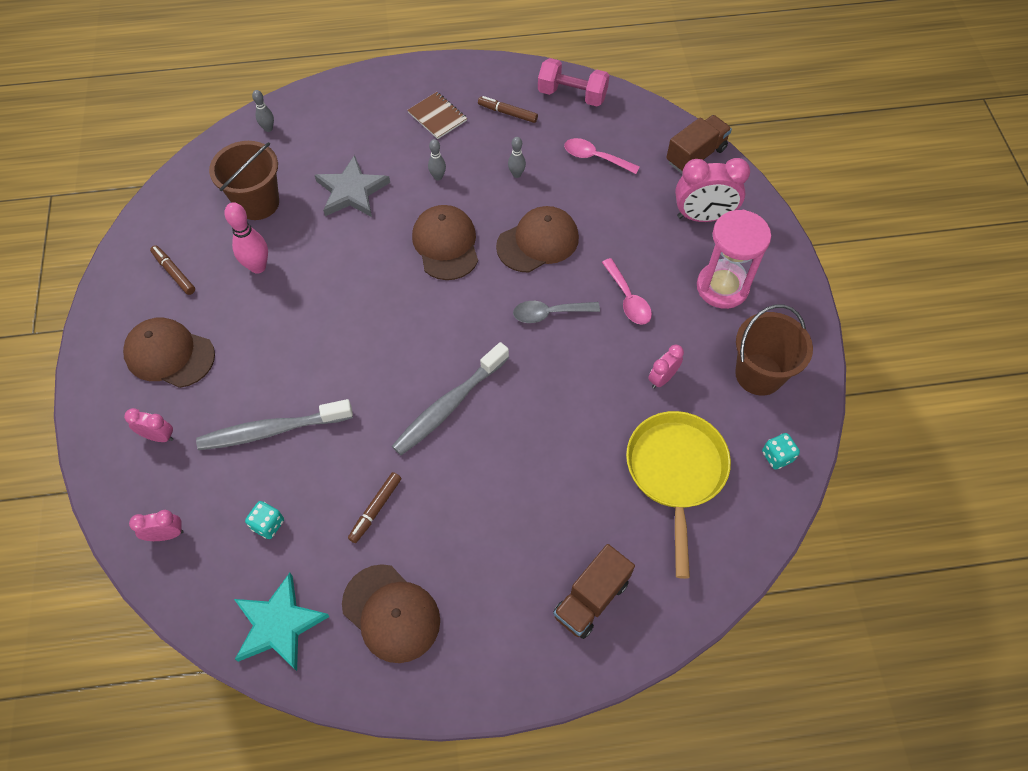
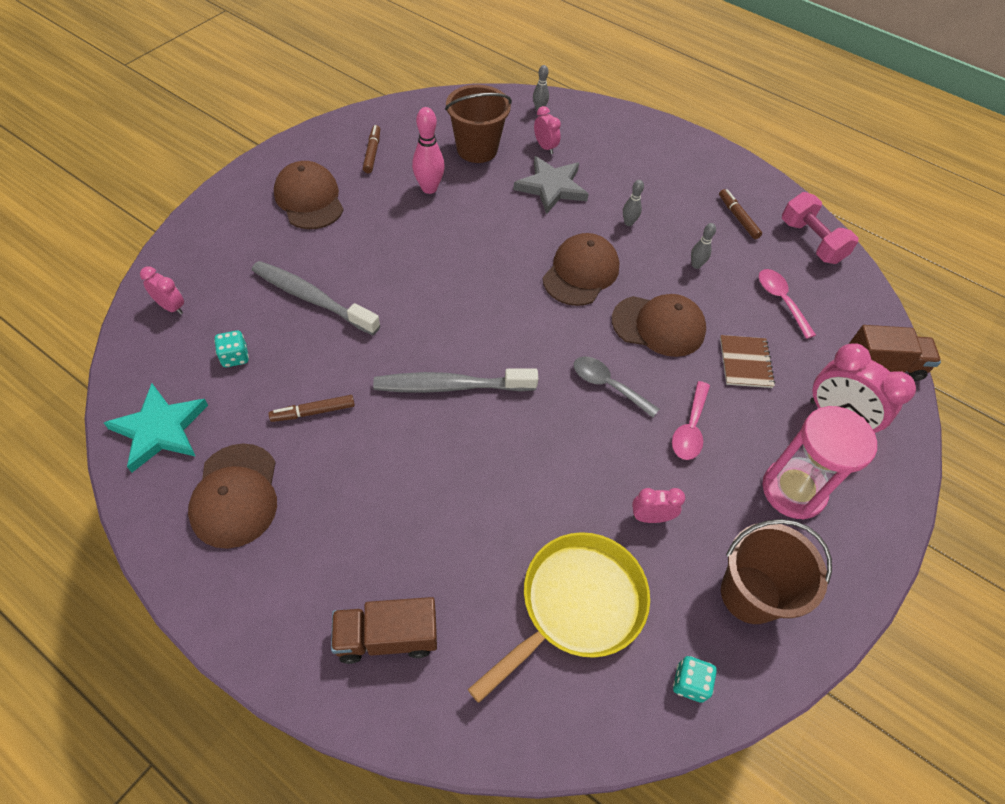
camera: 40 degrees right, 5 degrees down
(159, 436) = (242, 243): pink clock -> pink clock (545, 147)
(437, 116) = (675, 182): brown notebook -> brown notebook (745, 362)

